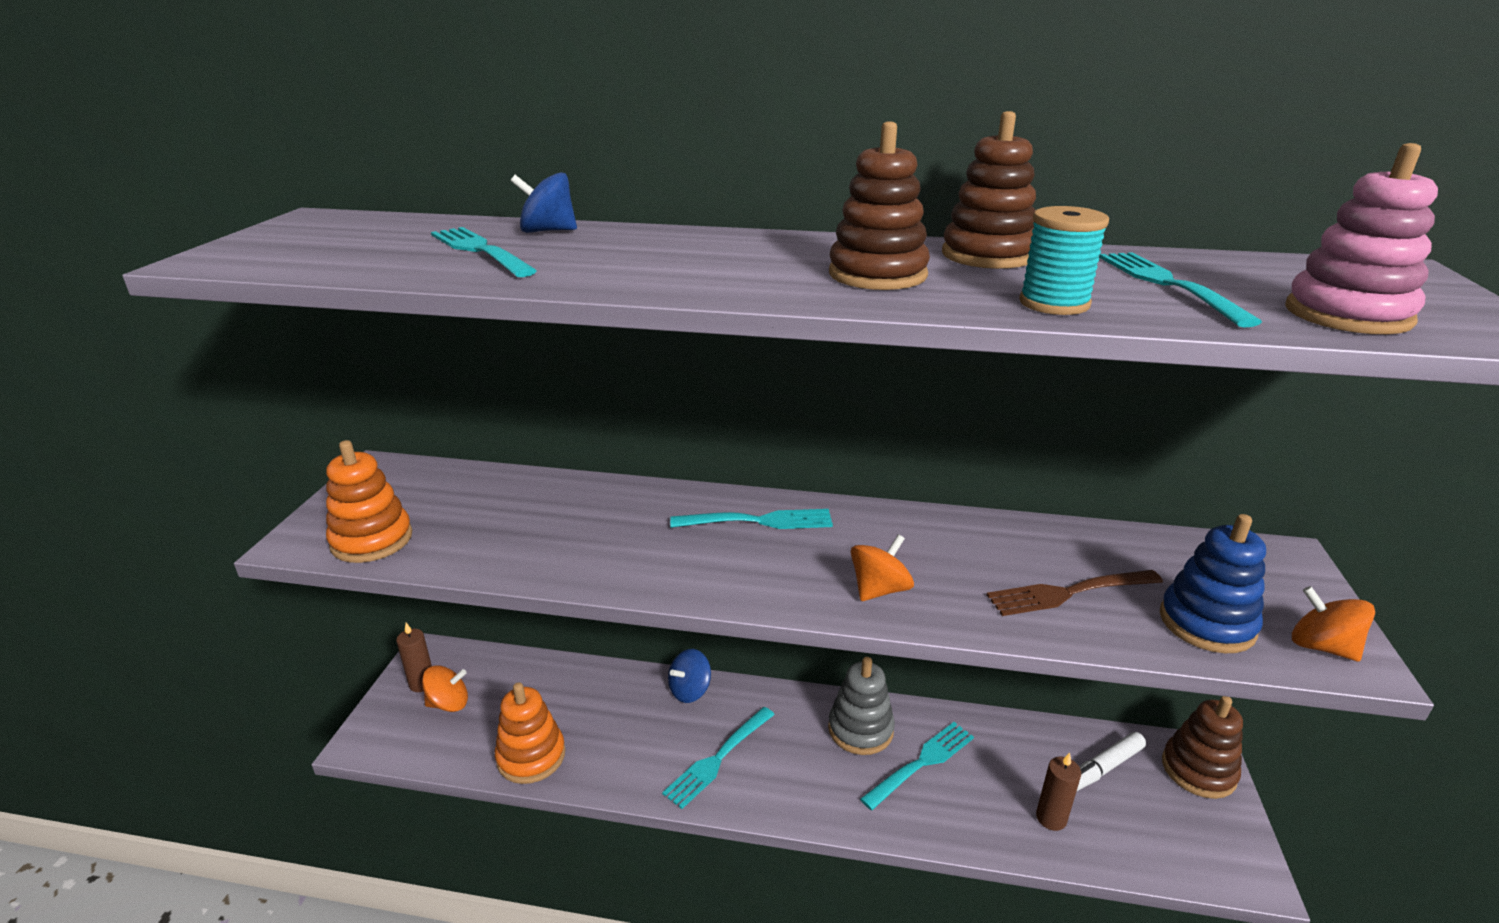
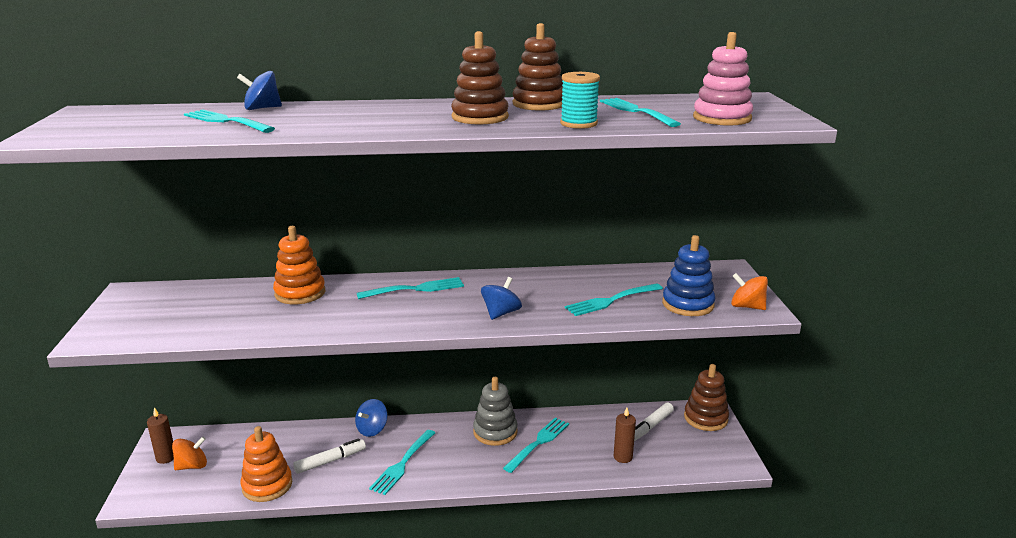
camera: 15 degrees left, 5 degrees down
(372, 540) = (147, 331): orange stacking toy -> orange stacking toy (300, 293)
(622, 732) = (330, 461): none -> white marker
(879, 590) = (501, 313): orange spinning top -> blue spinning top
(1069, 592) = (612, 300): brown fork -> turquoise fork

